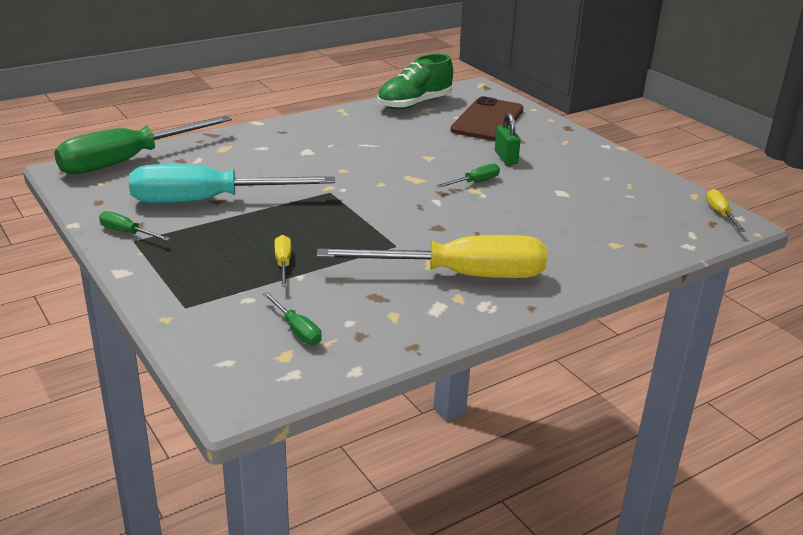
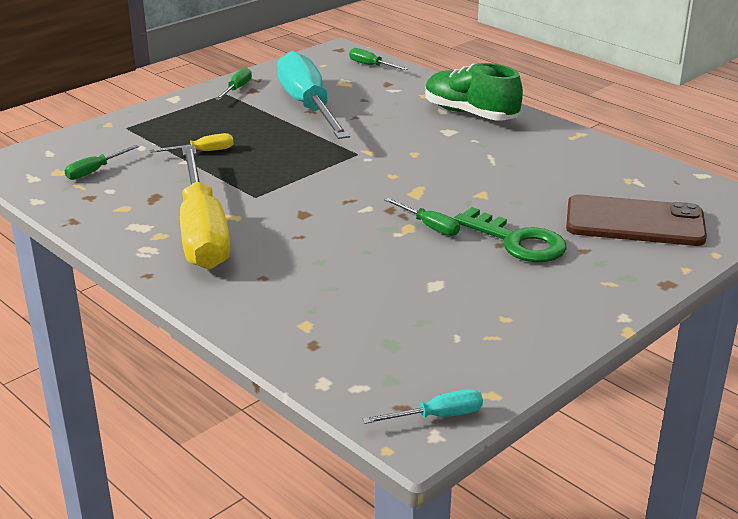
camera: 80 degrees right, 0 degrees up
(128, 161) = (371, 65): green screwdriver -> green screwdriver, size x0.40
(414, 104) = (642, 171): green shoe -> green shoe (470, 114)
(505, 157) = (517, 241): green padlock -> green key
(720, 214) = (437, 416): yellow screwdriver -> turquoise screwdriver

